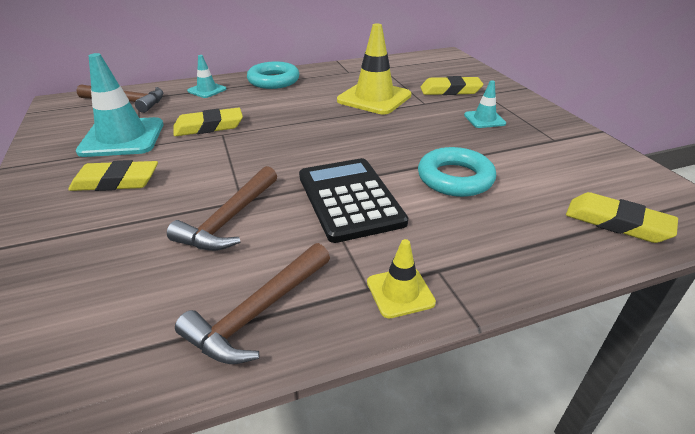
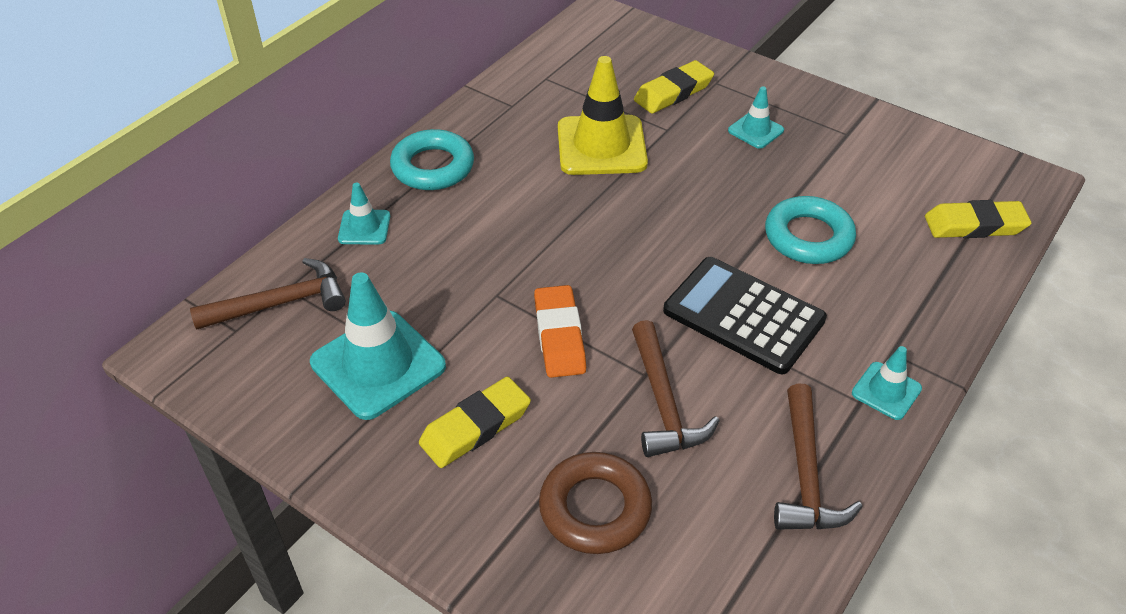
camera: 35 degrees left, 10 degrees up
(102, 252) = (595, 508): none -> brown ring
(209, 127) = (463, 291): yellow eraser -> none
(224, 162) = (559, 336): none -> orange eraser
(400, 292) = (886, 391): yellow traffic cone -> turquoise traffic cone

